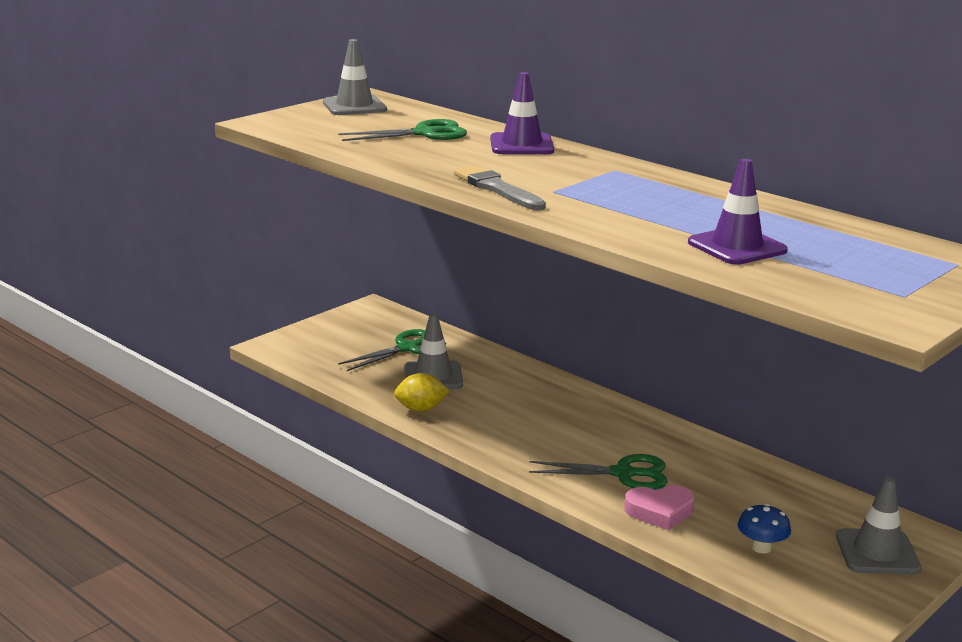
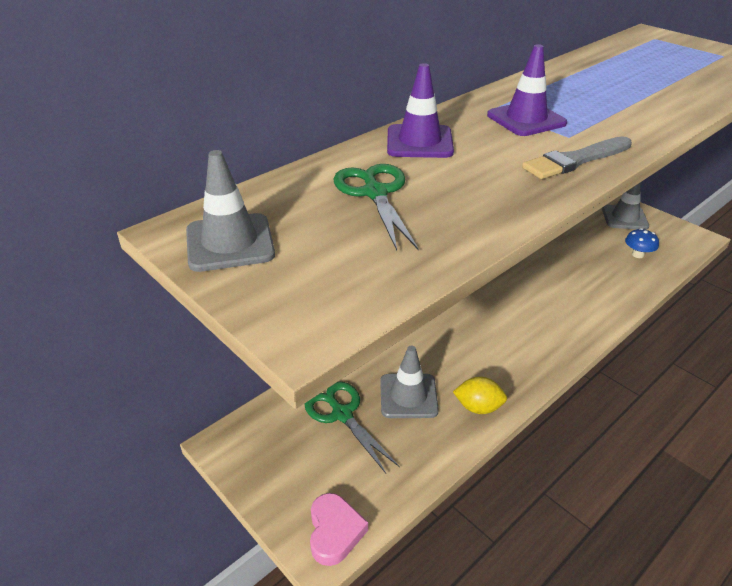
camera: 85 degrees left, 15 degrees up
(421, 409) = (478, 407): yellow lemon -> yellow lemon turned 75 degrees counterclockwise
(623, 474) = (564, 298): green scissors -> none
(660, 511) = (611, 288): pink heart -> pink heart (334, 532)
(737, 247) = (669, 85): purple traffic cone -> purple traffic cone (526, 119)

